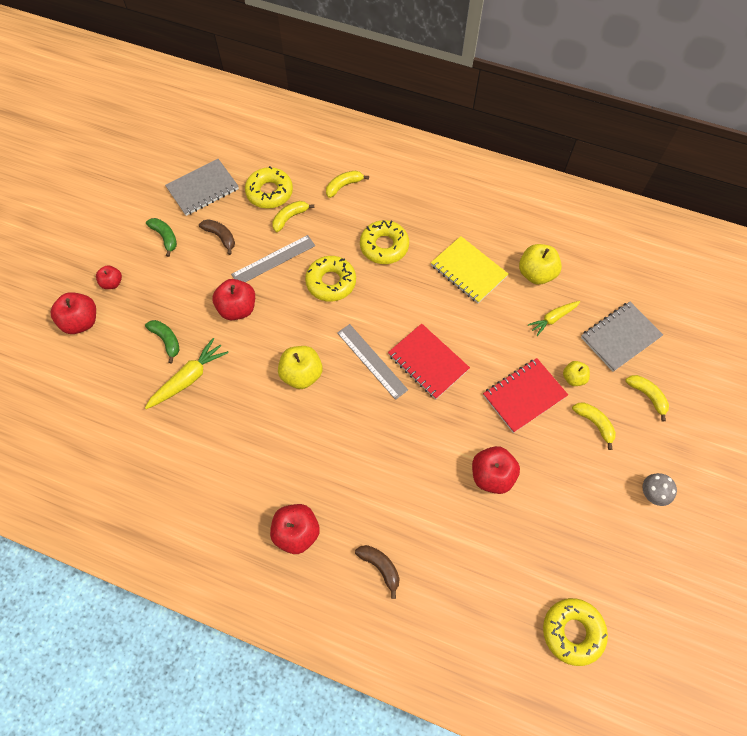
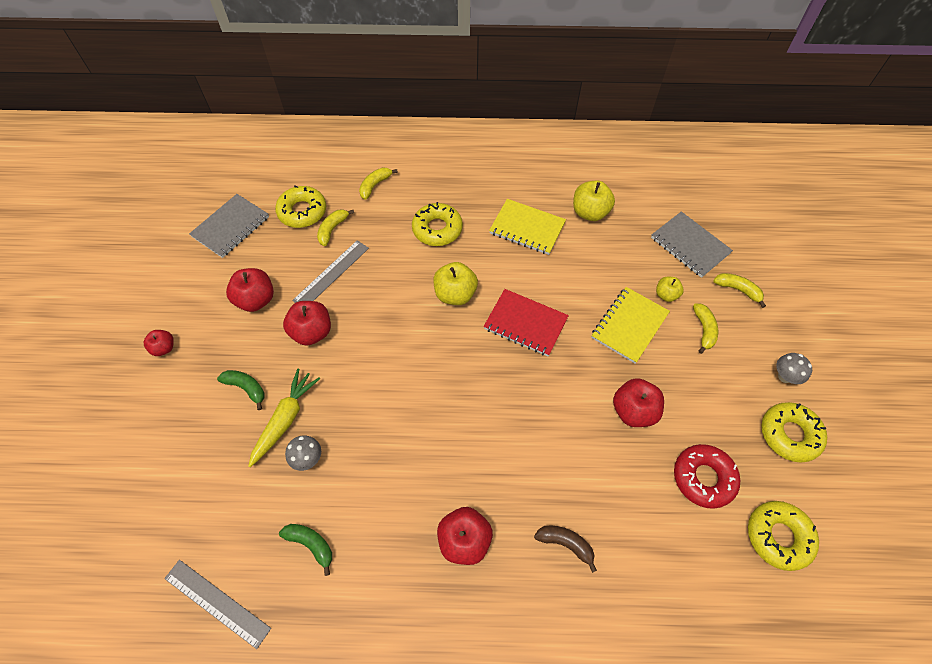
camera: 20 degrees left, 5 degrees down
(81, 322) = (142, 399): red apple -> red apple (256, 300)
(165, 237) = (207, 285): green banana -> green banana (311, 544)
(195, 418) = (307, 459): none -> grey mushroom
(220, 237) = (267, 267): brown banana -> none
(301, 374) = (405, 376): yellow apple -> yellow apple (455, 294)
(331, 282) = (398, 278): yellow donut -> yellow donut (789, 434)
(371, 361) = (470, 340): grey ruler -> grey ruler (217, 603)
(524, 396) = (629, 326): red notebook -> yellow notebook
(528, 557) = (703, 478): none -> red donut
(553, 318) = (623, 247): yellow carrot -> none
(594, 423) = (704, 330): yellow banana -> yellow banana turned 60 degrees clockwise
(620, 337) = (689, 246): grey notebook -> grey notebook turned 75 degrees counterclockwise

